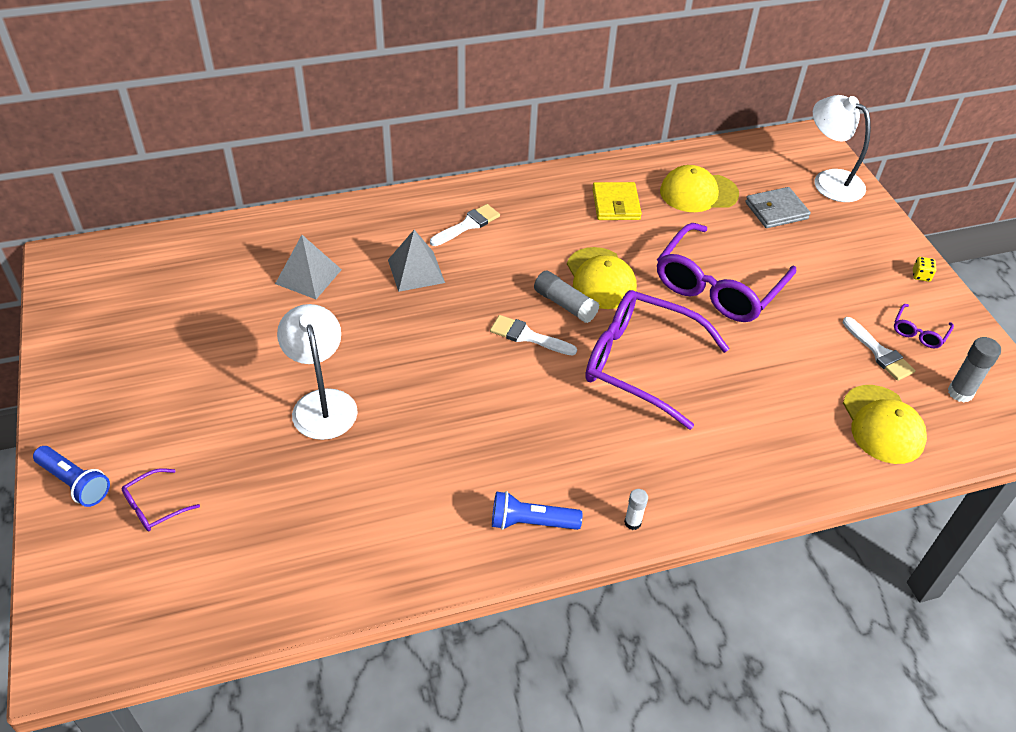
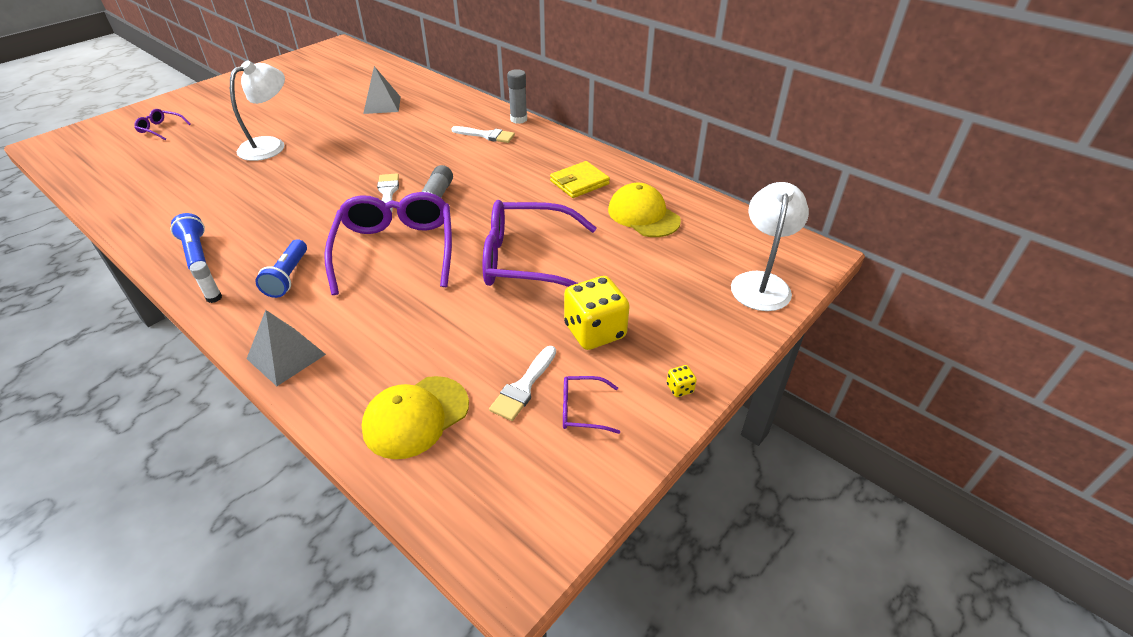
camera: 60 degrees right, 5 degrees down
(75, 483) = (170, 105): blue flashlight -> blue flashlight (288, 277)
(416, 271) = (420, 134): grey pyramid -> grey pyramid (286, 356)
(601, 279) = (481, 203): yellow cap -> none
(776, 210) = (671, 263): grey wallet -> none
(836, 289) = (595, 331): none -> yellow dice
(960, 393) = (509, 469): grey glue stick -> grey glue stick (518, 119)

